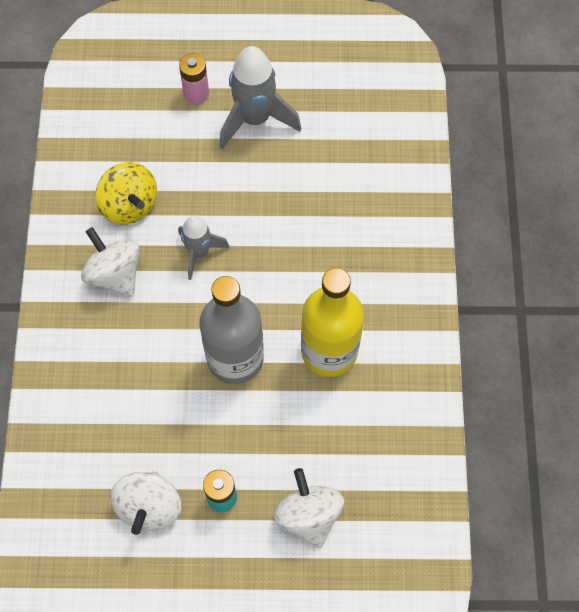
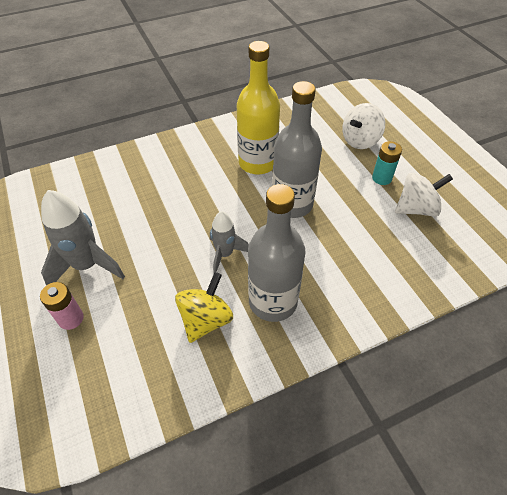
camera: 115 degrees left, 15 degrees down
(115, 274) = (273, 301): white spinning top -> grey bottle

